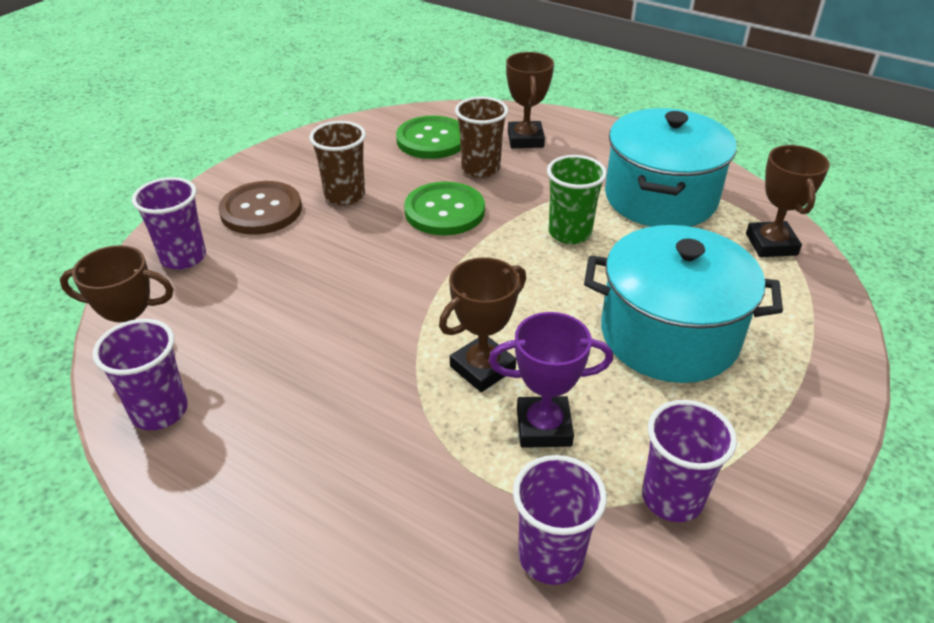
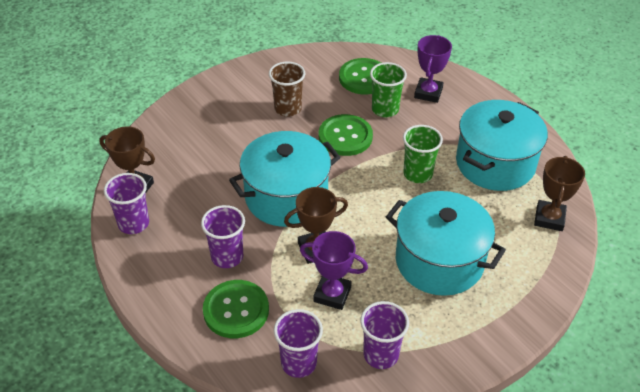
camera: 20 degrees right, 5 degrees up
(183, 257) = (176, 129): purple cup -> purple cup (227, 257)
(261, 210) = (232, 107): brown button -> none
(399, 307) = (286, 197): none -> turquoise pot
(400, 501) = (236, 310): none -> green button
(480, 169) = (385, 109): brown cup -> green cup
(525, 139) = (428, 93): brown trophy -> purple trophy

